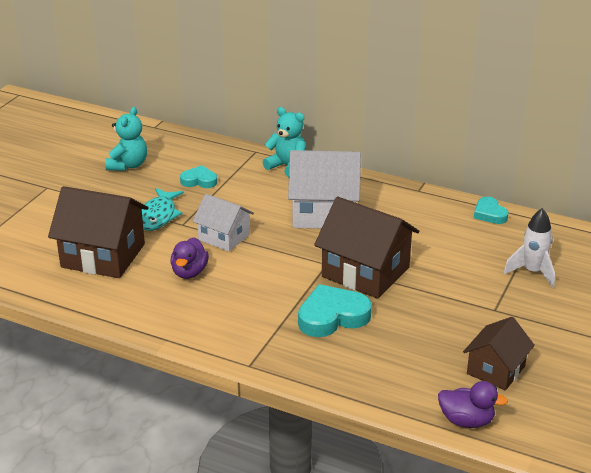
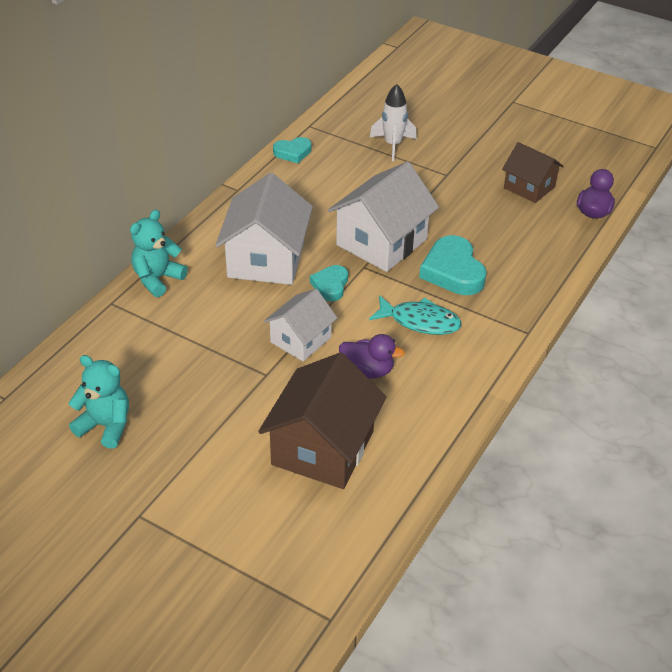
camera: 85 degrees left, 10 degrees up
(158, 216) = (242, 396): turquoise fish -> turquoise fish (420, 321)
(199, 181) = (168, 356): turquoise heart -> turquoise heart (330, 285)
(365, 272) = (381, 242): brown house -> white house

